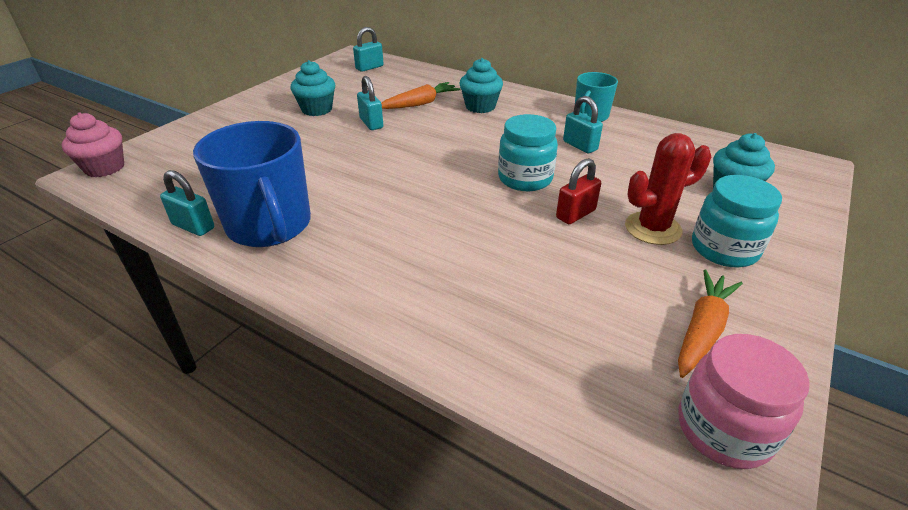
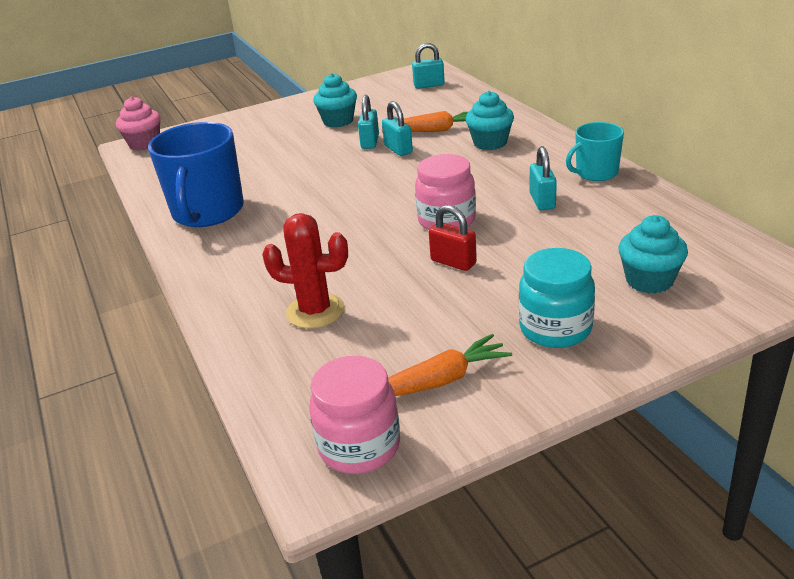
camera: 35 degrees right, 5 degrees down
(193, 226) = (160, 200): turquoise padlock -> turquoise padlock (398, 149)
(525, 179) = (446, 221): turquoise jar -> pink jar
(575, 214) = (453, 262): red padlock -> red padlock turned 45 degrees clockwise
(652, 228) = (509, 293): red cactus -> red cactus (315, 311)

